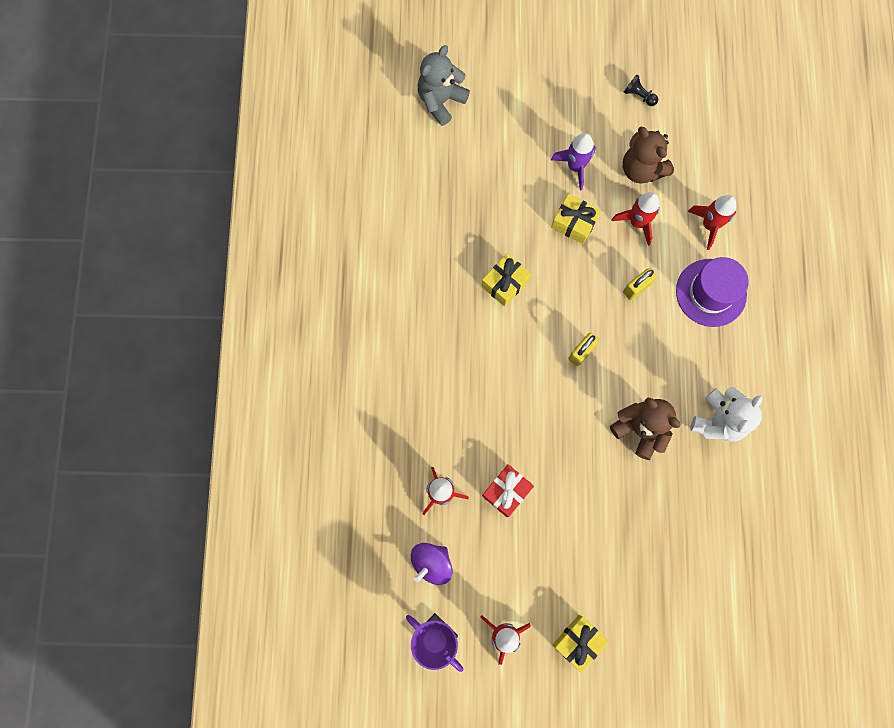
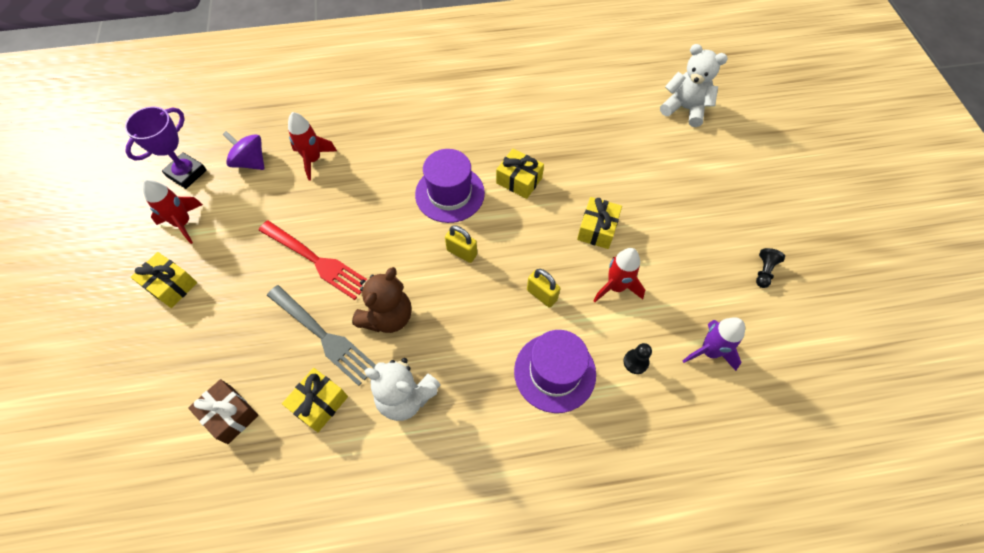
camera: 80 degrees right, 15 degrees down
(441, 101) = (684, 109): grey teddy bear -> white teddy bear
(506, 491) = (316, 208): red gift -> none
(510, 354) = (449, 193): none -> purple hat
(570, 494) = (315, 260): none -> red fork
(575, 167) = (659, 222): purple rocket -> purple rocket (709, 351)
(641, 169) = (679, 284): brown teddy bear -> none
(652, 490) = (322, 336): none -> grey fork
(709, 225) = (635, 362): red rocket -> black pawn
(716, 496) = (319, 403): none -> yellow gift
(718, 575) = (230, 415): none -> brown gift

